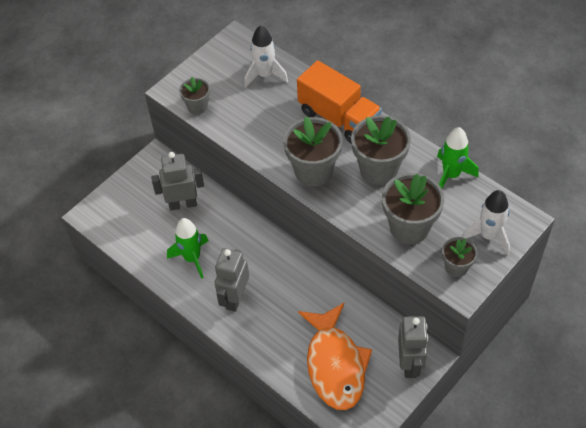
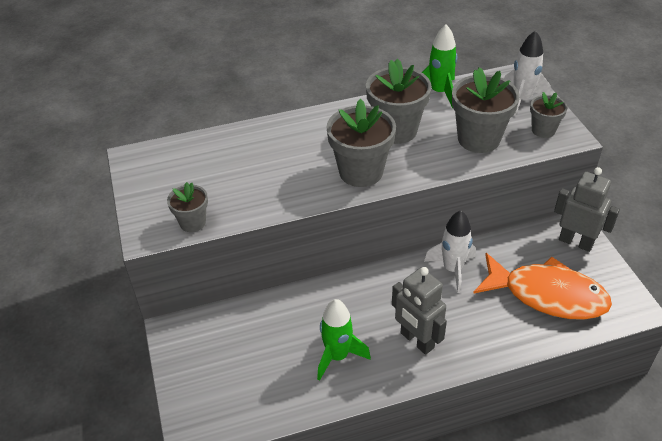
camera: 60 degrees left, 10 degrees down
(183, 204) = (258, 333): grey robot -> none
(265, 75) = (206, 156): white rocket -> white rocket (452, 269)
(338, 118) = (312, 130): orange truck -> none

